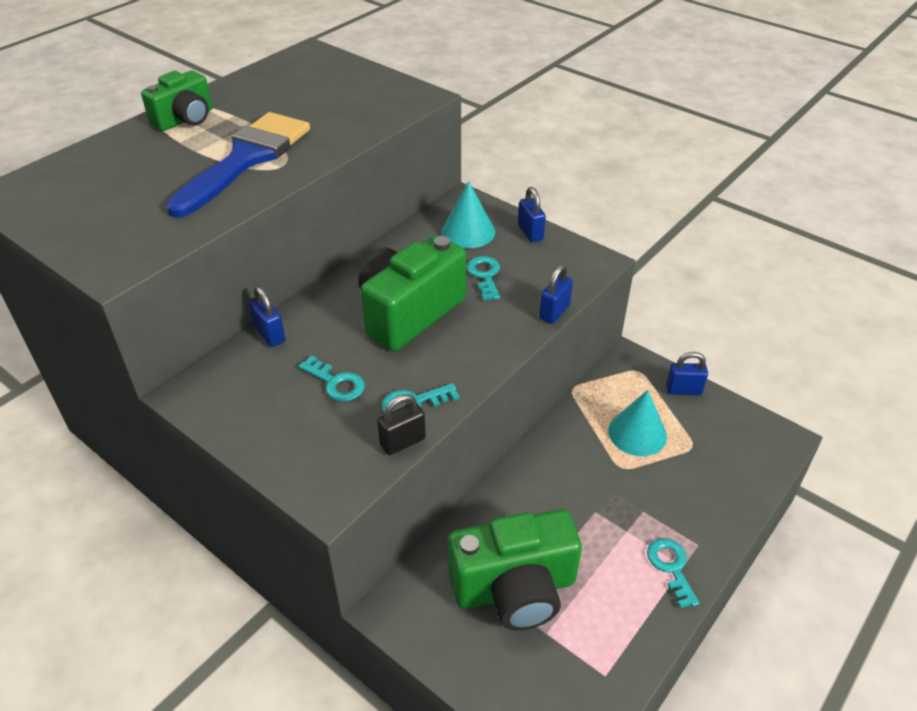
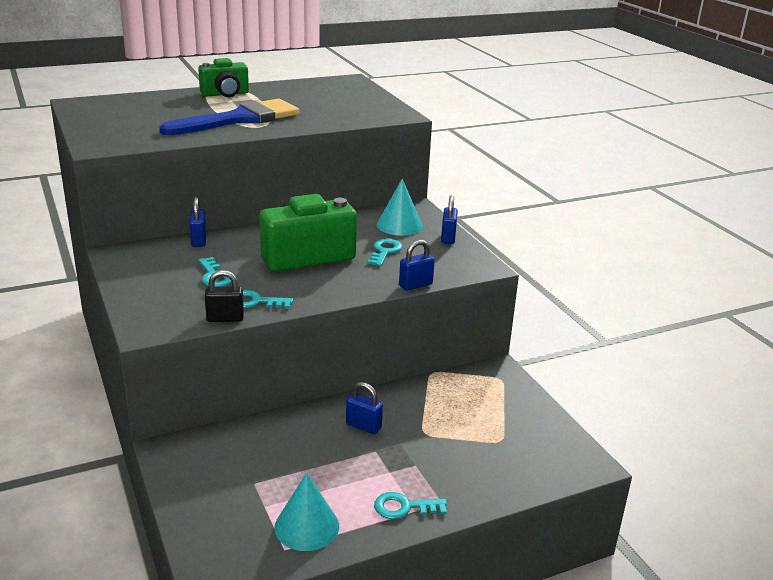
camera: 25 degrees right, 15 degrees down
(514, 589) = (267, 472): green camera -> none
(637, 433) = (460, 417): turquoise cone -> turquoise cone (306, 526)
(671, 567) = (404, 507): turquoise key -> turquoise key turned 105 degrees counterclockwise
(683, 390) = (528, 403): blue padlock -> blue padlock (363, 426)

